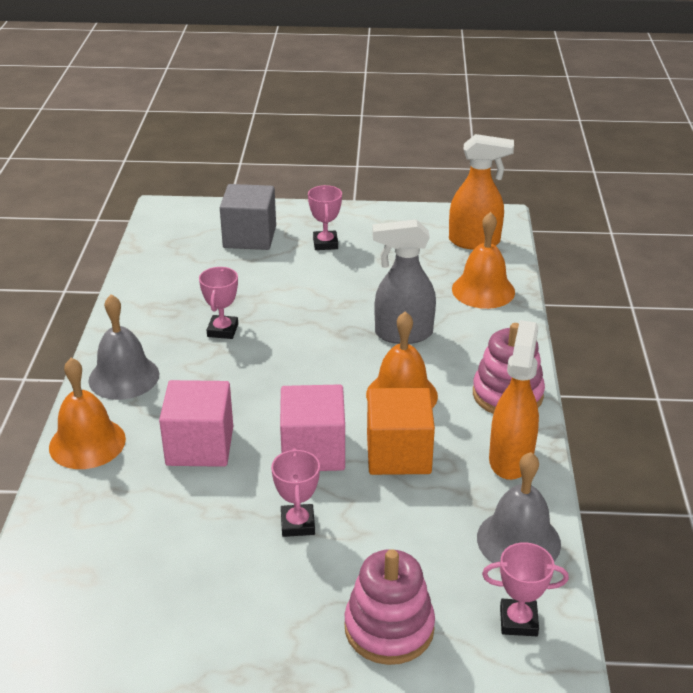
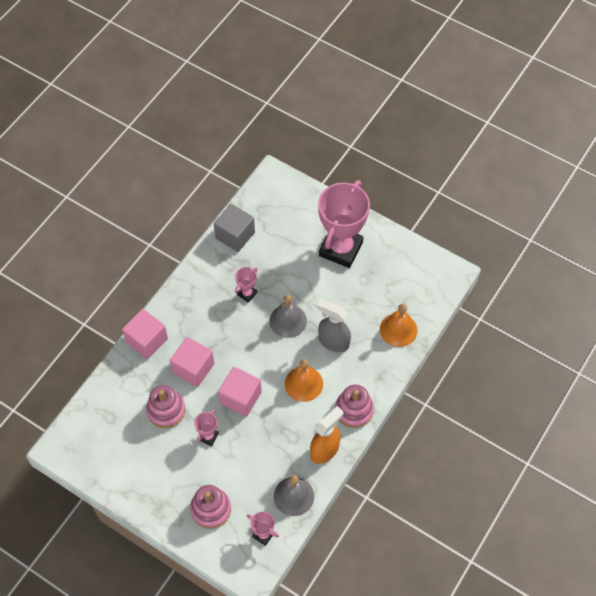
camera: 30 degrees right, 25 degrees up
(87, 443) = (147, 340): orange bell -> pink cube
(124, 377) = (183, 304): grey bell -> grey bell (288, 321)
(190, 520) = (166, 410): none -> pink stacking toy
(249, 237) = (304, 223): grey cube -> grey cube (235, 235)
(325, 243) = (341, 249): pink trophy -> pink trophy, size x2.37
(398, 454) = (277, 420): orange cube -> none
(475, 242) = (424, 287): orange spray bottle -> none

